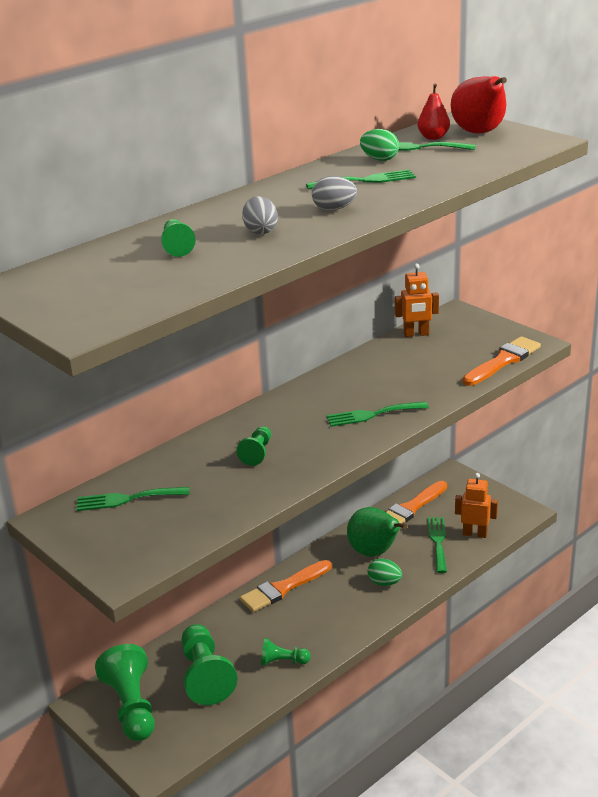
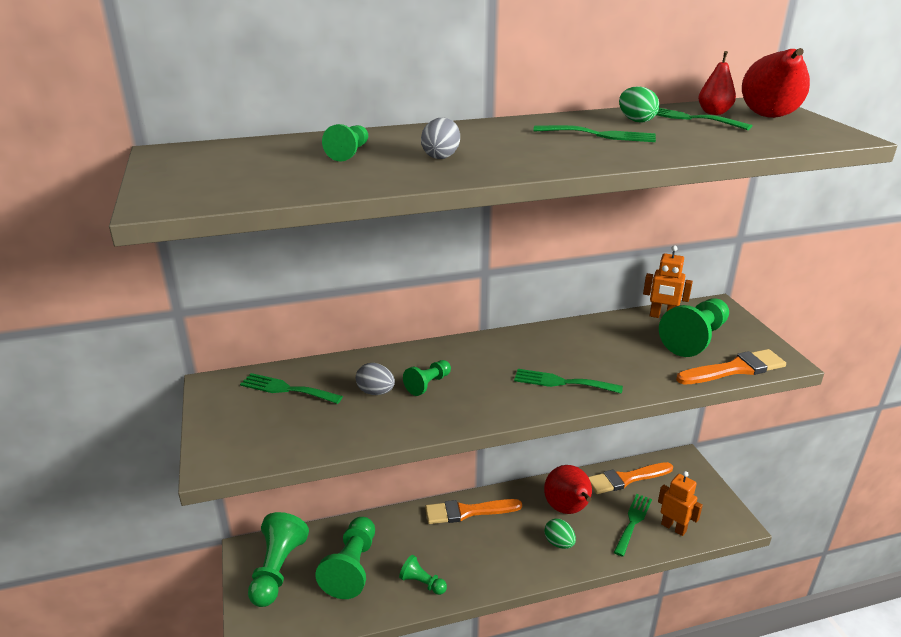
camera: 25 degrees right, 0 degrees up
(334, 209) = (537, 152): grey egg -> grey egg (376, 392)
(374, 552) = (567, 509): green pear -> red pear
(456, 346) = (695, 339): none -> green pawn

